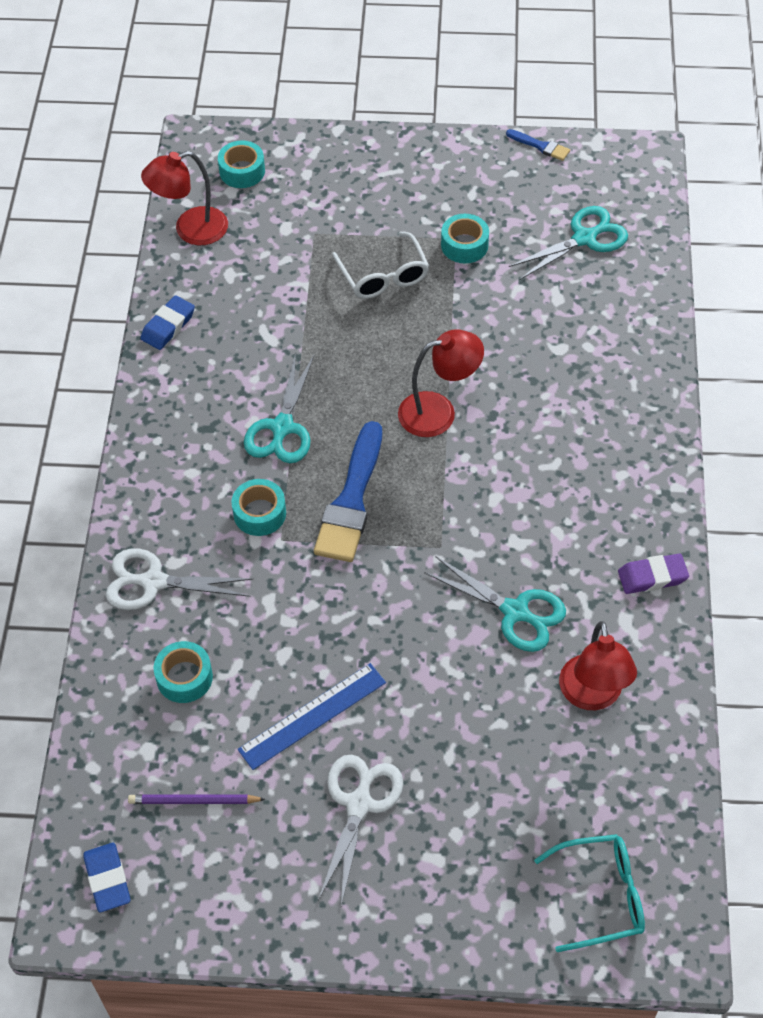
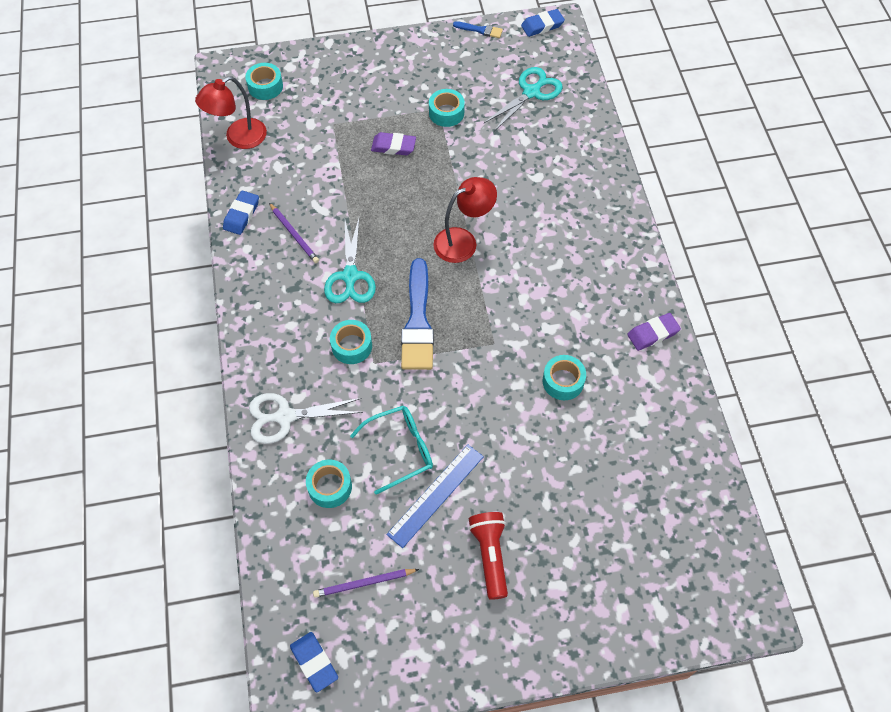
camera: 15 degrees left, 5 degrees up
(226, 362) = (294, 234): none -> purple pencil
(359, 804) = (490, 555): white scissors -> red flashlight
(383, 276) = (393, 146): white glasses -> purple eraser
(515, 612) = (563, 381): turquoise scissors -> turquoise tape
(592, 695) = (636, 432): red lamp -> none
(601, 896) = (687, 584): turquoise glasses -> turquoise glasses (400, 449)
(625, 154) = (542, 26): none -> blue eraser

